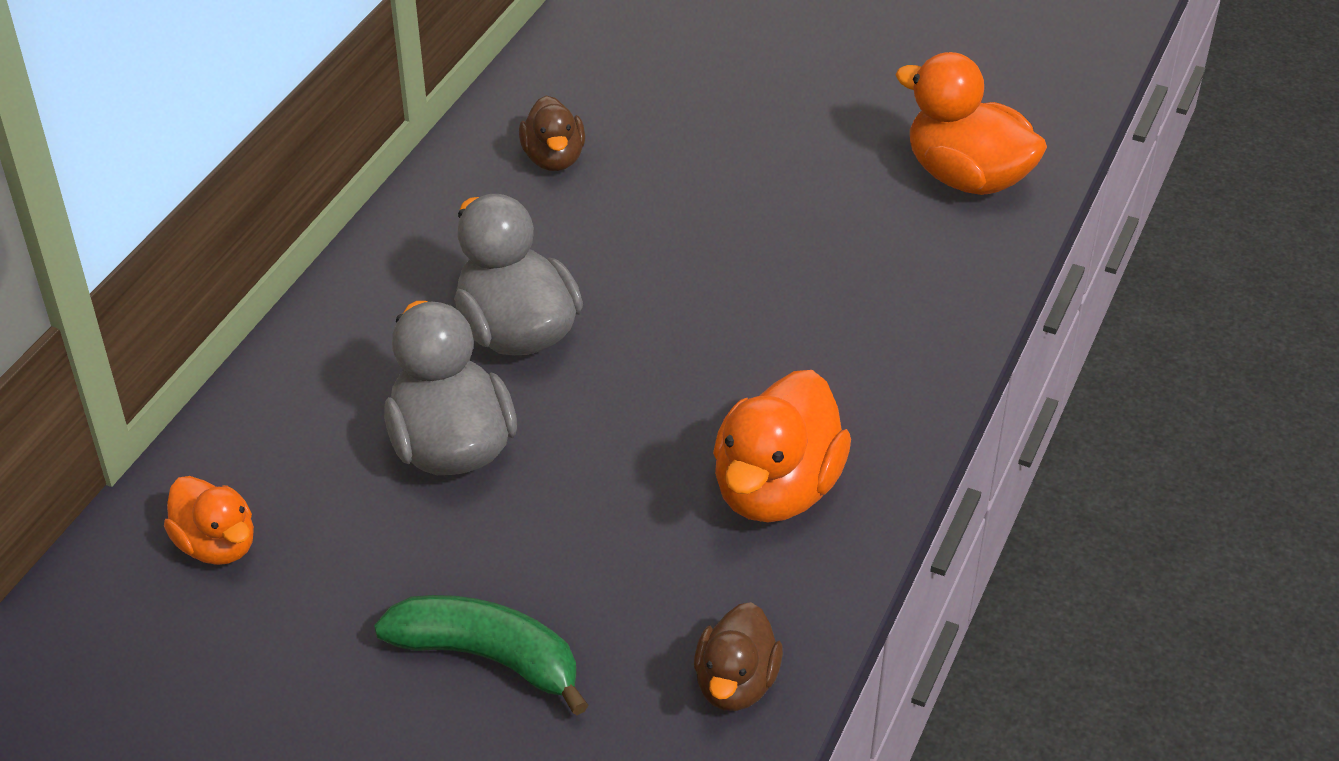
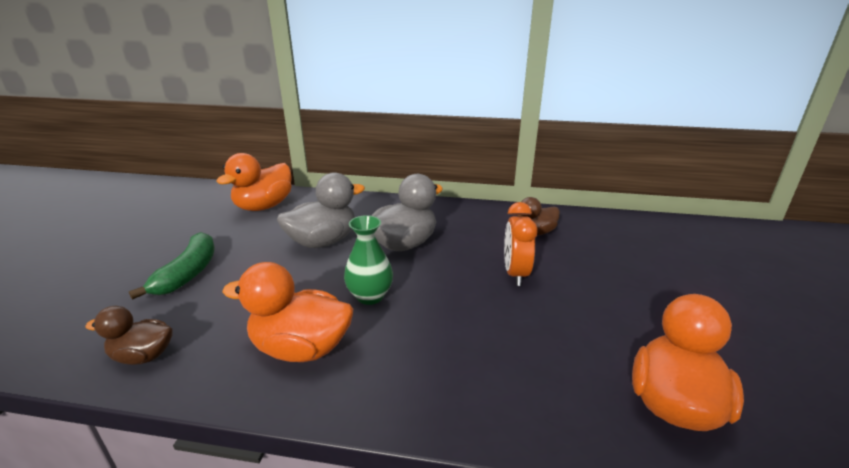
camera: 75 degrees right, 15 degrees down
(217, 545) = (264, 206): orange duck -> orange duck, size x1.64
(670, 399) = (370, 296): none -> green vase
(672, 220) = (515, 274): none -> orange clock

